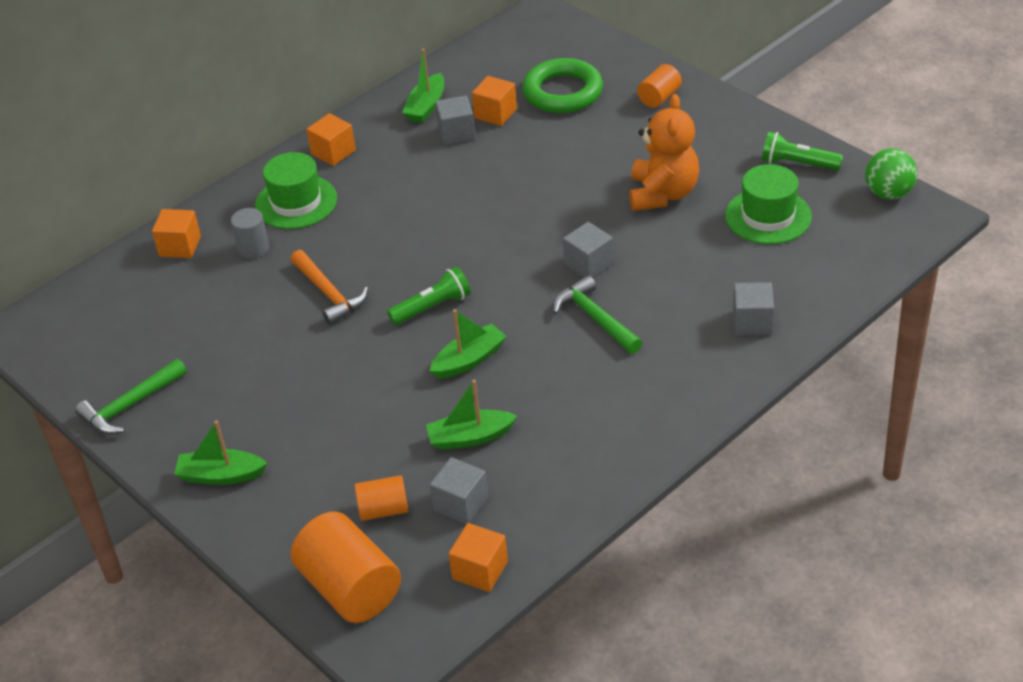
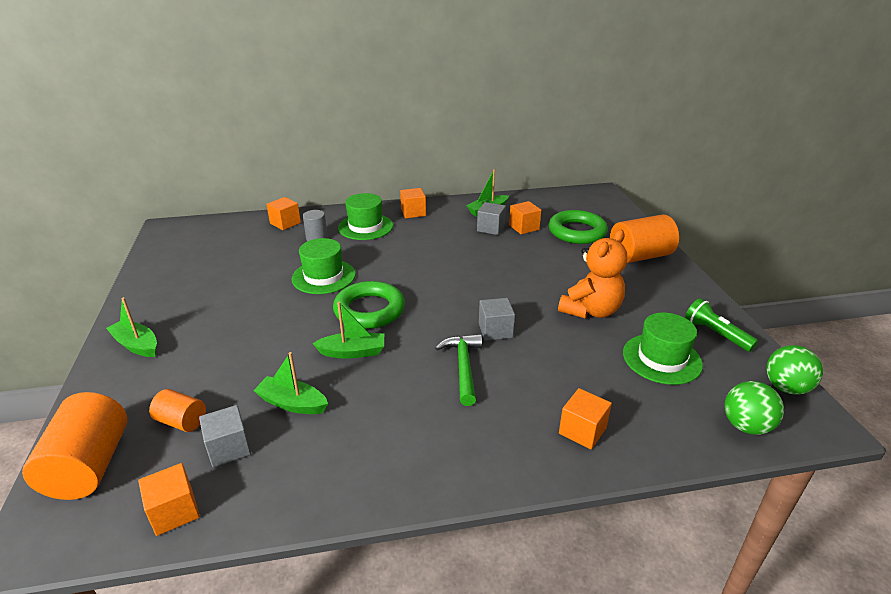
camera: 30 degrees right, 10 degrees down
(130, 406) = (155, 284): green hammer -> none
(329, 294) = (323, 276): orange hammer -> green hat
(432, 307) = (369, 310): green flashlight -> green ring
(659, 97) = (640, 256): orange cylinder -> orange cylinder, size x1.83
(752, 322) = (582, 431): grey cube -> orange cube
(877, 248) = (746, 426): none -> green ball

